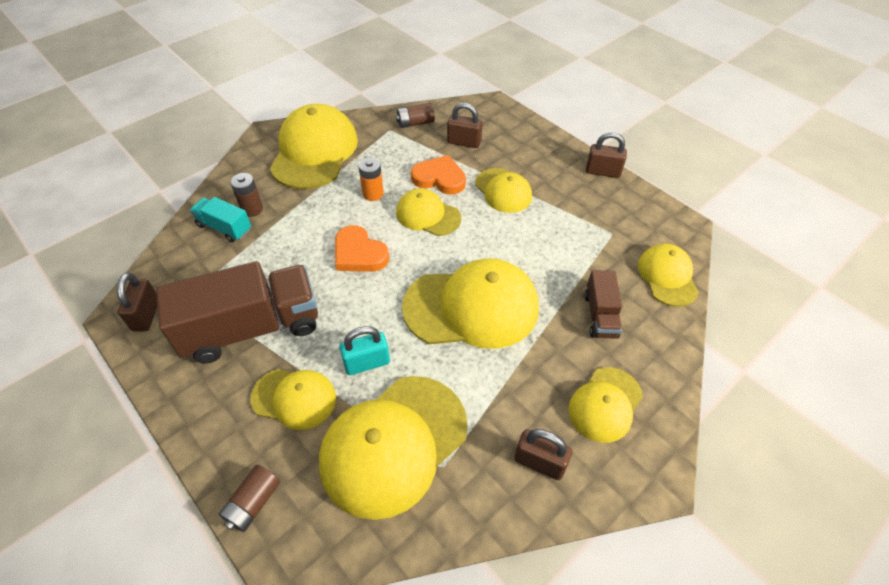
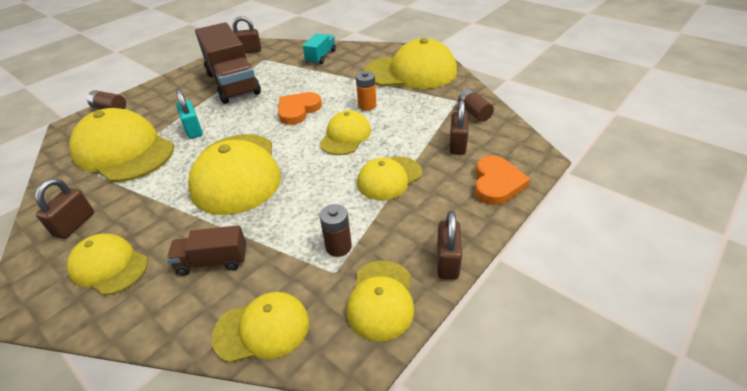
camera: 85 degrees right, 10 degrees down
(252, 209) = (340, 62): brown battery -> brown battery (338, 247)
(294, 398) = (174, 108): yellow cap -> yellow cap (381, 299)
(439, 178) = (396, 136): orange heart -> orange heart (497, 183)

